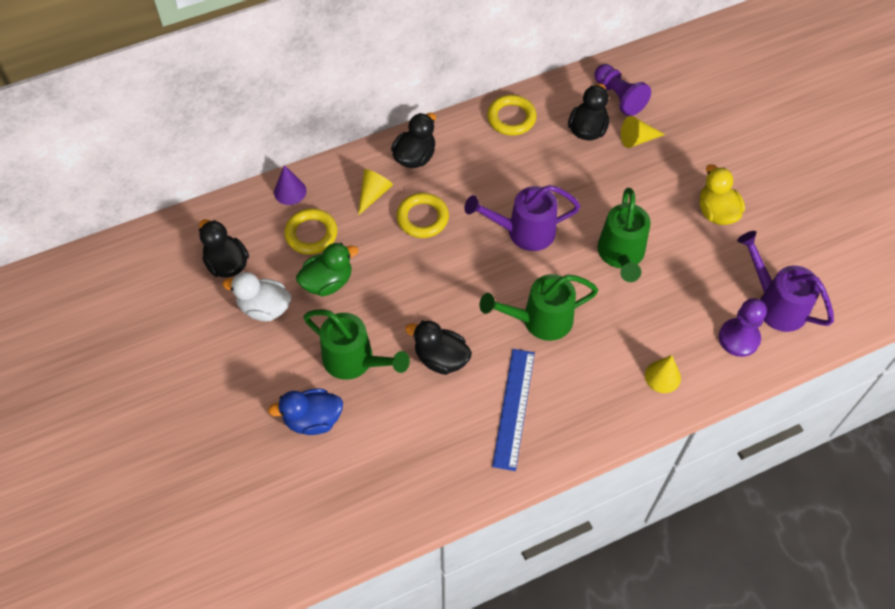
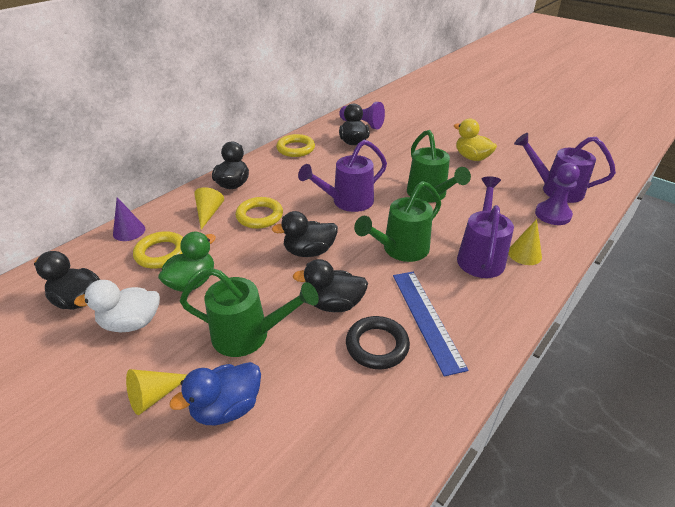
camera: 25 degrees left, 20 degrees down
(449, 287) = (309, 251): none -> black duck
(455, 416) = (377, 345): none -> black ring
(615, 361) = (481, 256): none -> purple watering can
(637, 139) = (390, 138): yellow cone -> yellow cone (154, 395)

